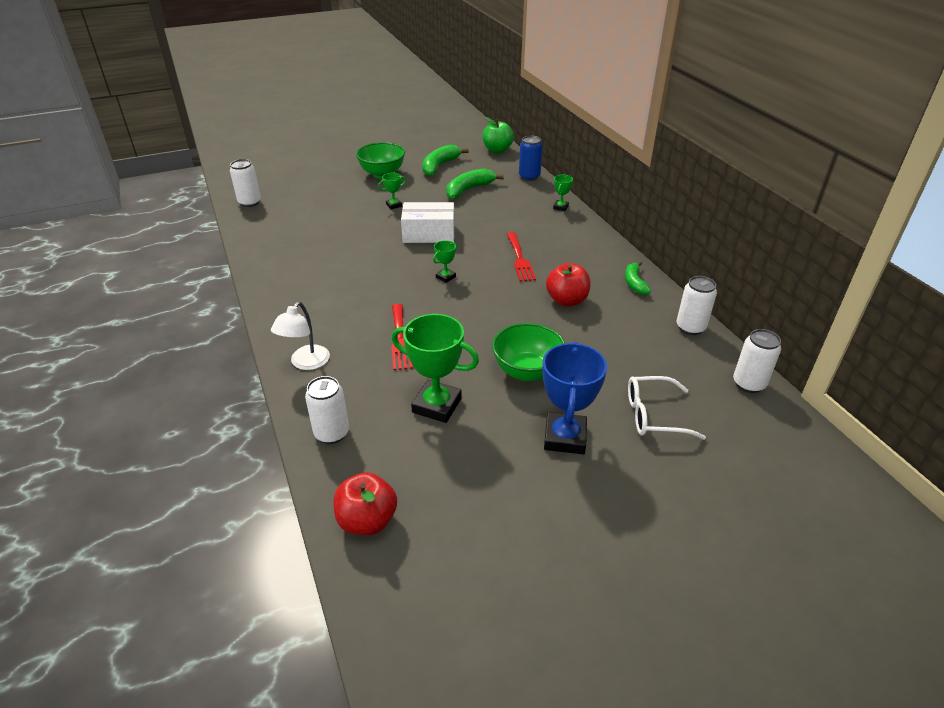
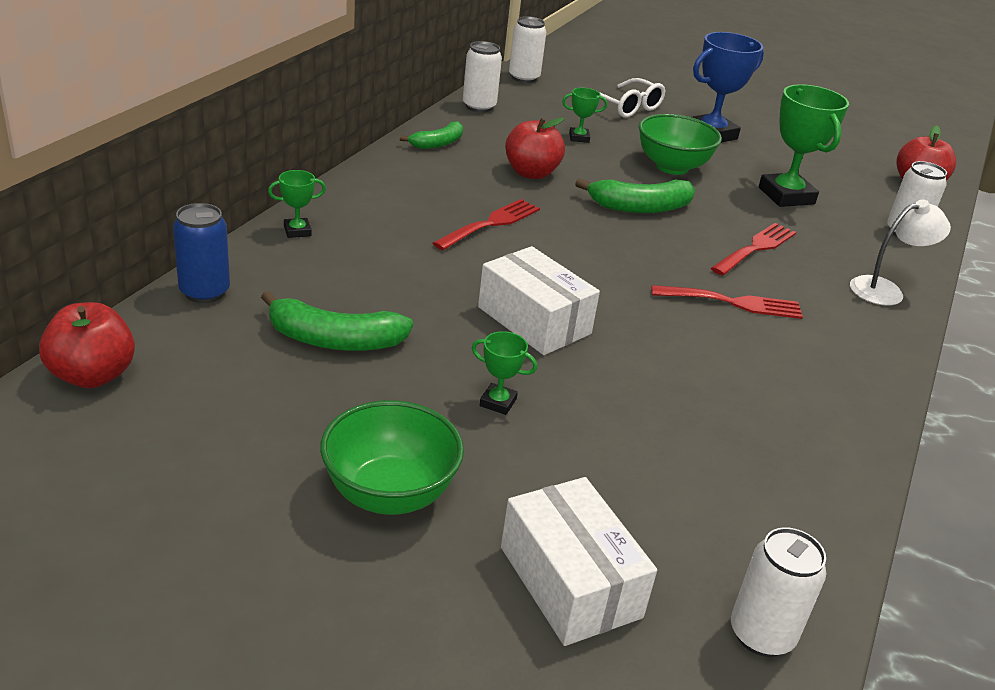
camera: 135 degrees left, 5 degrees down
(312, 185) = (570, 582): none -> white box
(370, 296) = (733, 303): none -> red fork
(439, 166) = (261, 424): green banana -> green banana (640, 207)
(445, 277) = (610, 263): green trophy -> green trophy (579, 138)
(497, 150) = (92, 375): green apple -> red apple

